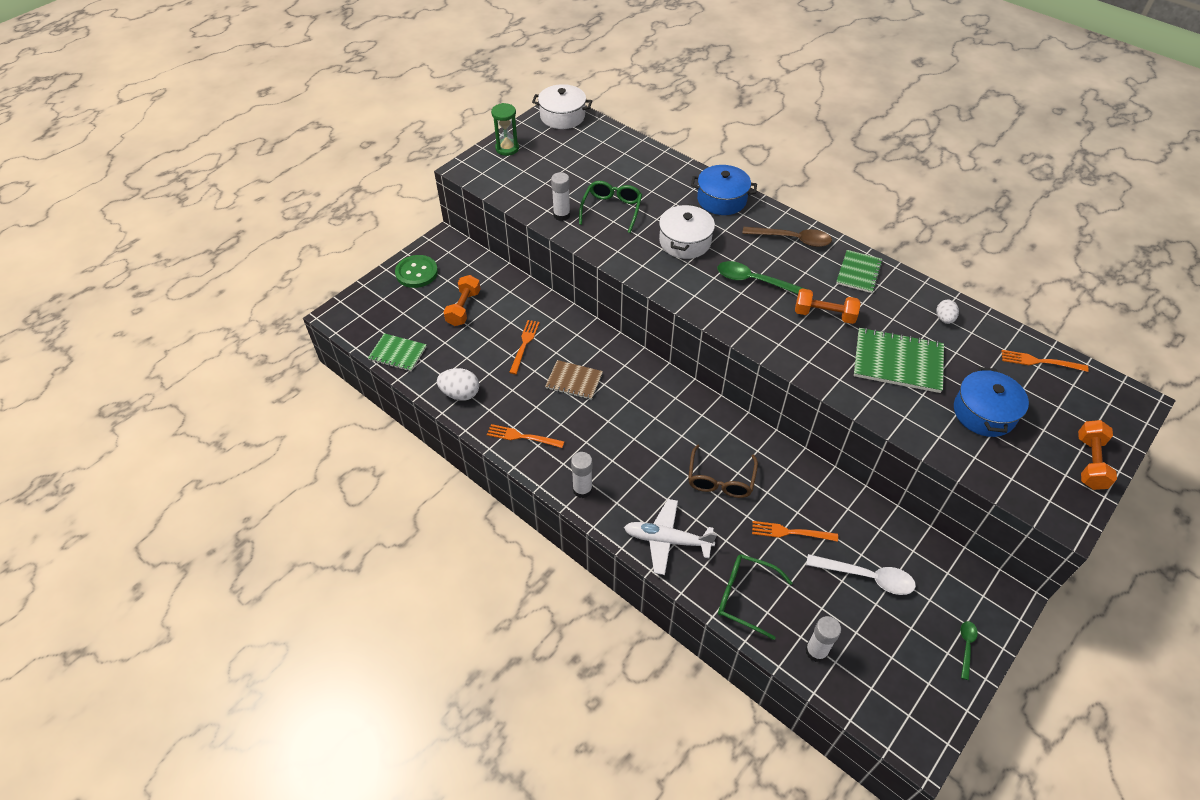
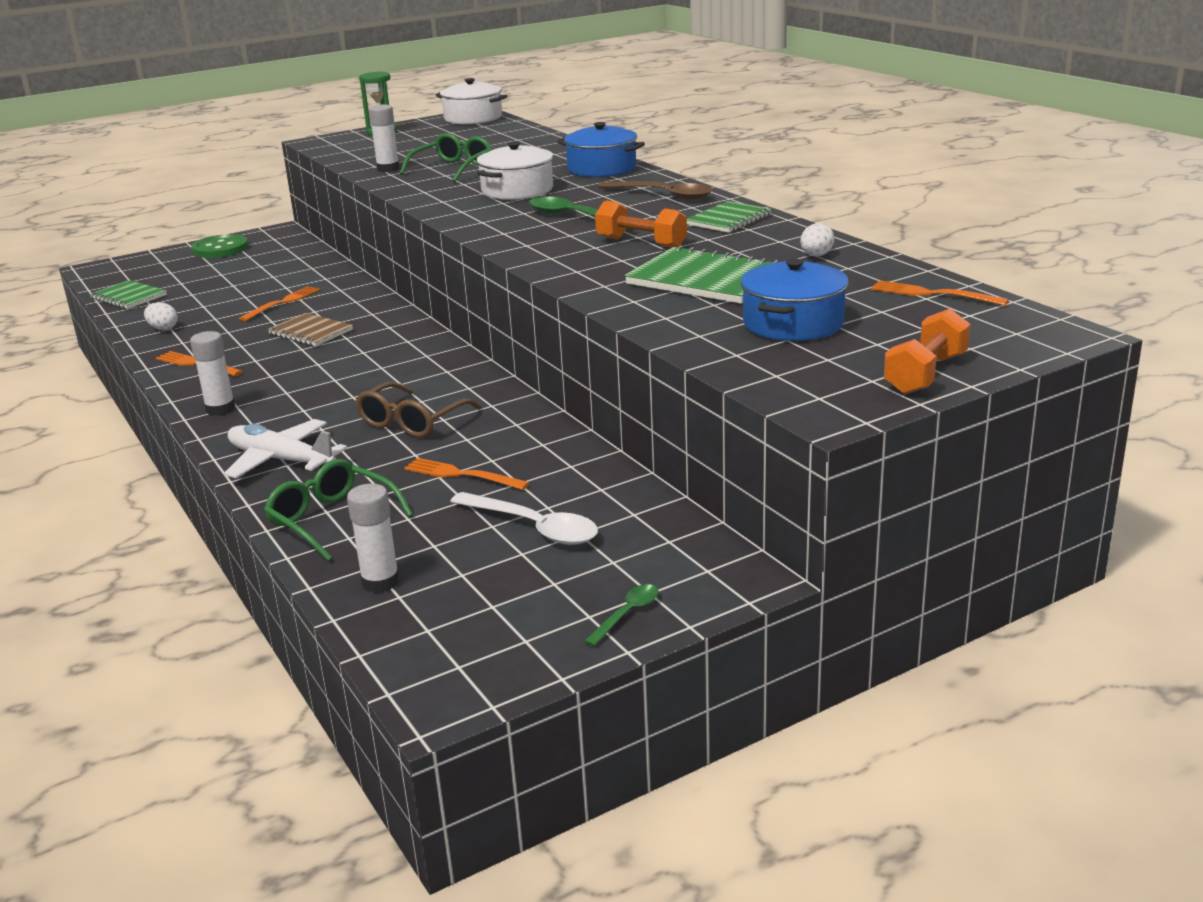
camera: 20 degrees right, 25 degrees down
(460, 394) = (163, 328): white egg -> white egg, size x0.63
(463, 308) = (243, 274): orange dumbbell -> none

